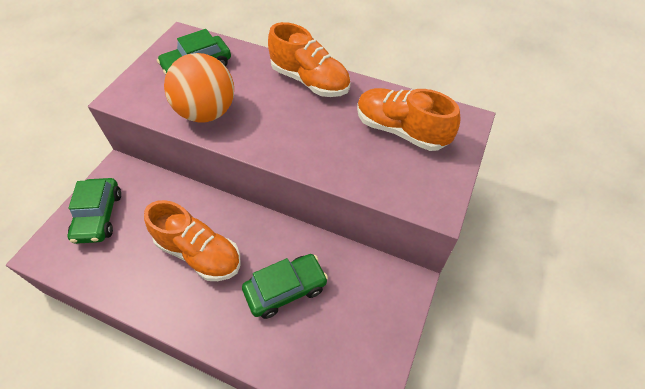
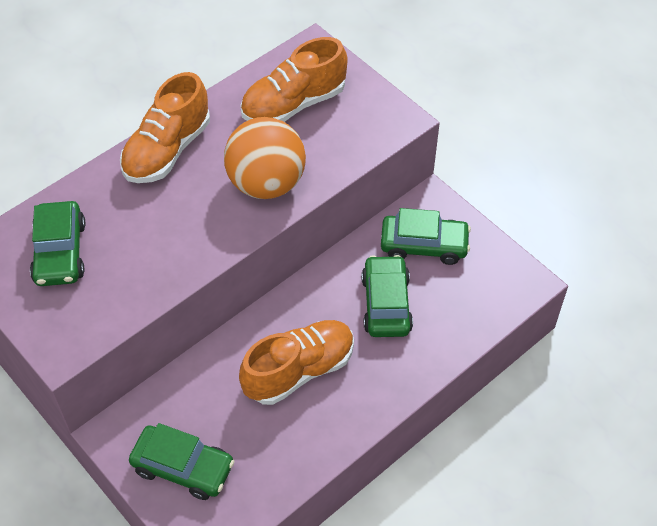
camera: 65 degrees left, 0 degrees up
(207, 112) = (154, 264): orange ball -> orange ball (266, 183)
(310, 81) = (167, 150): orange shoe -> orange shoe turned 150 degrees clockwise
(359, 295) = (424, 245): none -> green car

